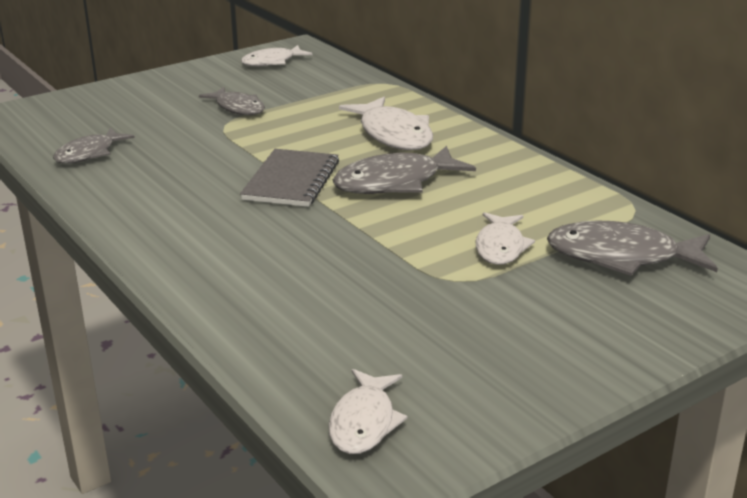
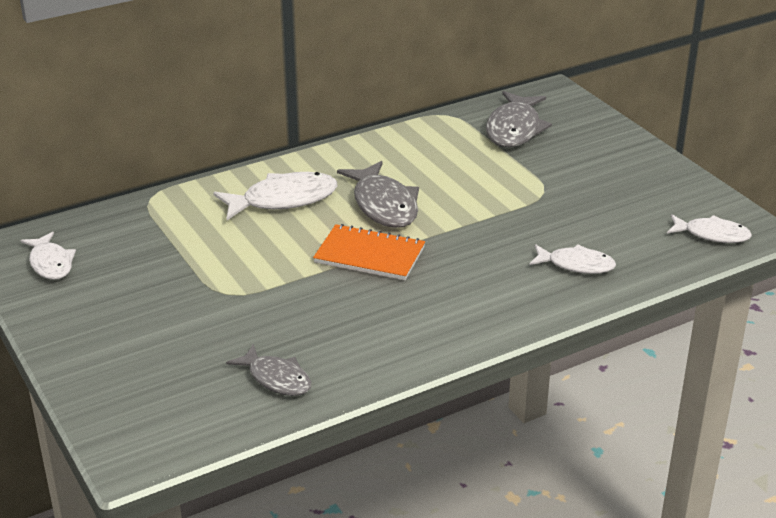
camera: 85 degrees left, 5 degrees up
(238, 108) = (183, 285): grey fish -> none
(291, 181) = (369, 255): grey notebook -> orange notebook
(500, 247) = (498, 170): white fish -> white fish (576, 265)

